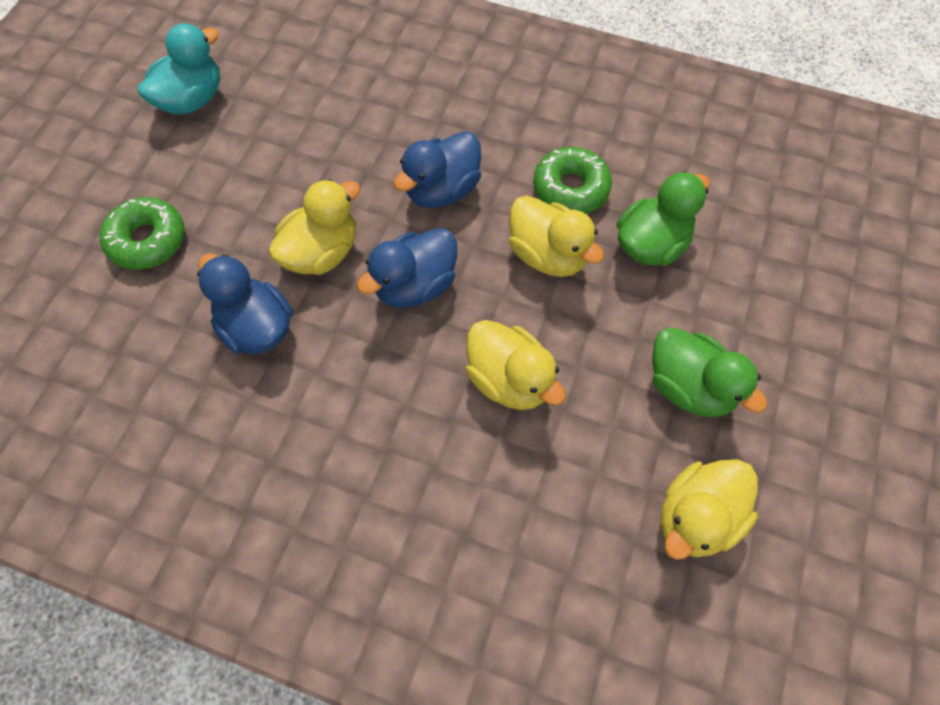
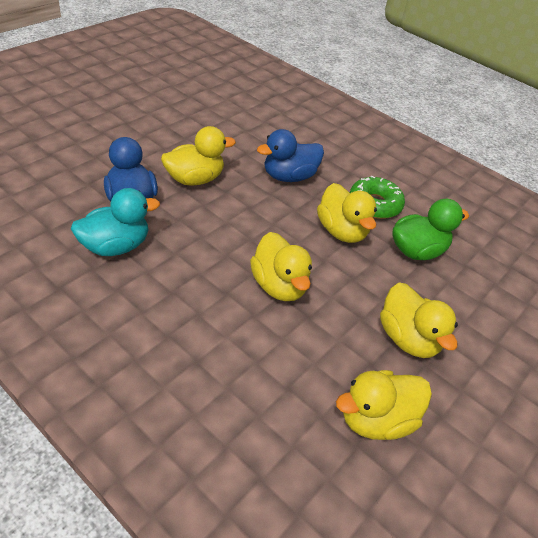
camera: 15 degrees right, 20 degrees down
(148, 240) = (95, 138): green donut -> none
(192, 100) = (163, 89): turquoise duck -> turquoise duck (116, 246)
(415, 285) = (244, 215): blue duck -> none
(689, 386) = (407, 338): green duck -> yellow duck

